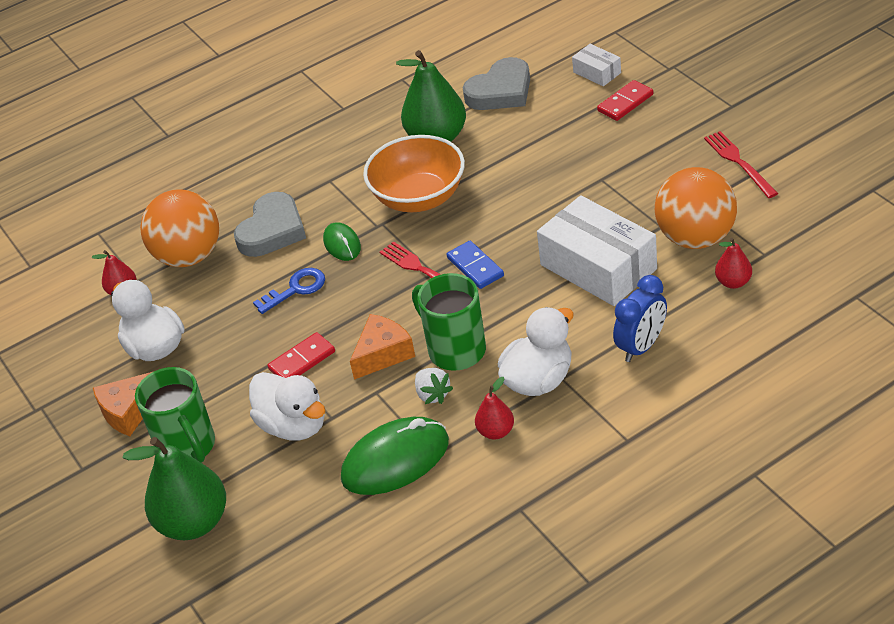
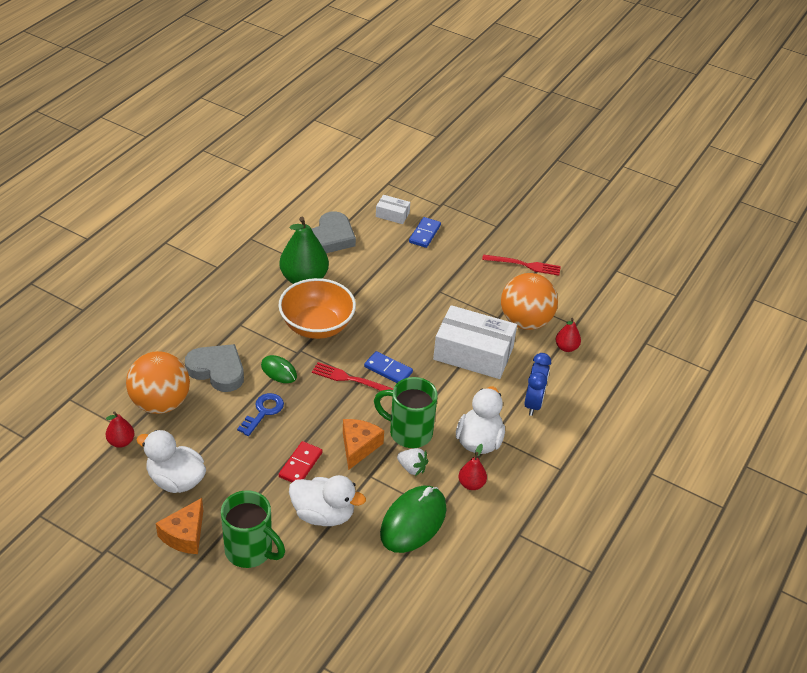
camera: 35 degrees left, 0 degrees up
(194, 522) = (290, 606): green pear -> none
(272, 230) = (217, 370): grey heart -> grey heart turned 60 degrees counterclockwise
(625, 103) = (425, 234): red domino -> blue domino
(739, 163) = (524, 265): red fork -> red fork turned 150 degrees clockwise

